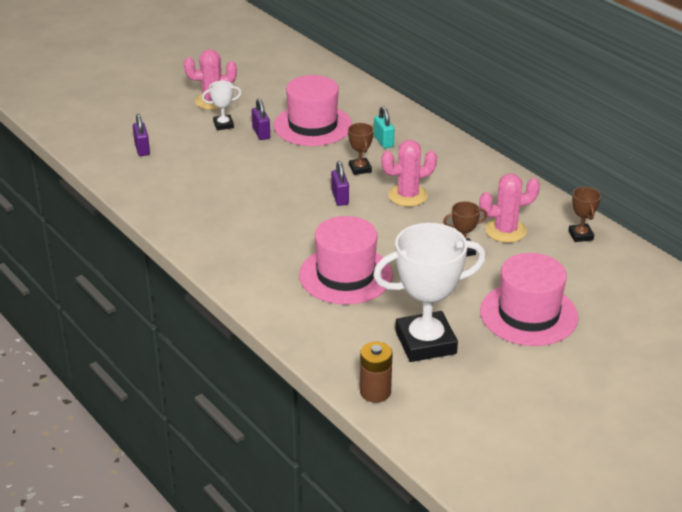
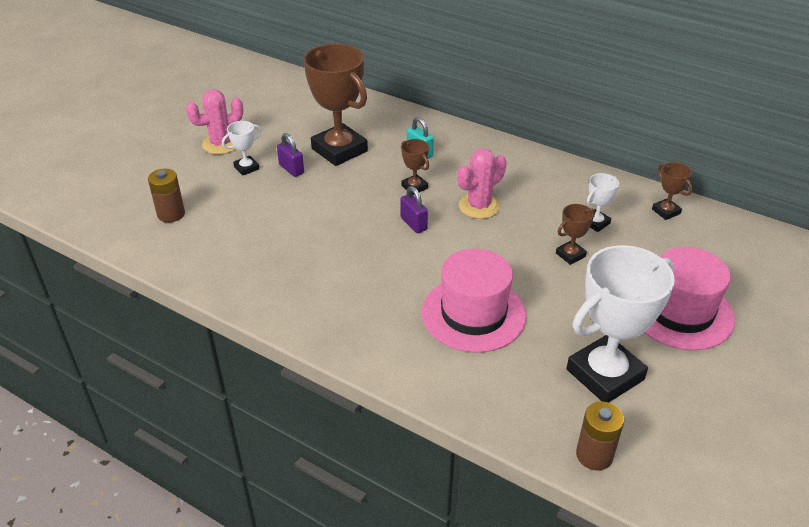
camera: 20 degrees left, 5 degrees up
(142, 149) = (171, 214): purple padlock -> brown battery
(312, 125) = (339, 150): pink hat -> brown trophy
(505, 231) = (595, 223): pink cactus -> white trophy

